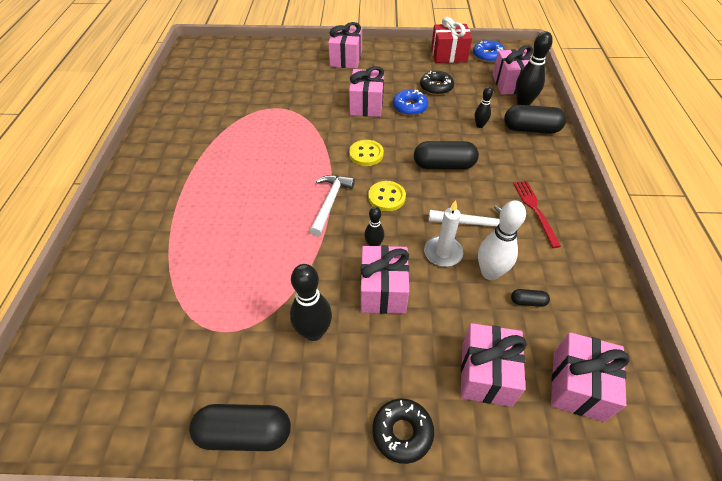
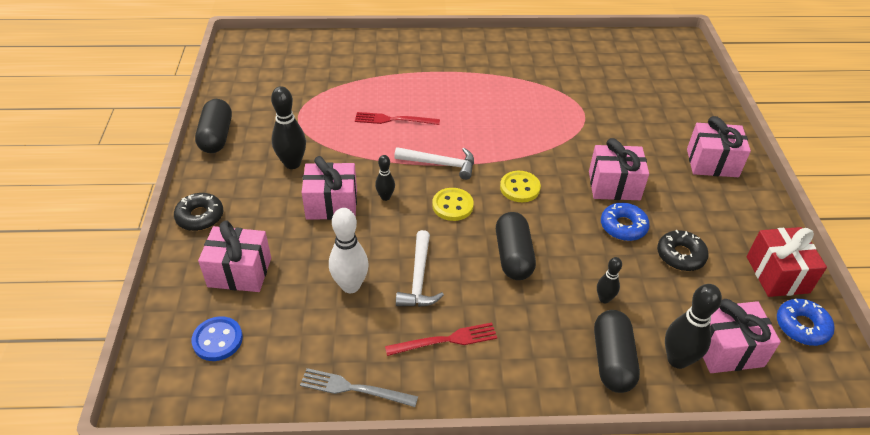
camera: 85 degrees right, 5 degrees down
(254, 236) = (394, 120): none -> red fork
(443, 253) = (376, 249): white candle -> none
(528, 301) = (313, 314): black capsule -> none
(577, 385) = (217, 340): pink gift -> blue button
(597, 269) = (354, 388): none -> grey fork

